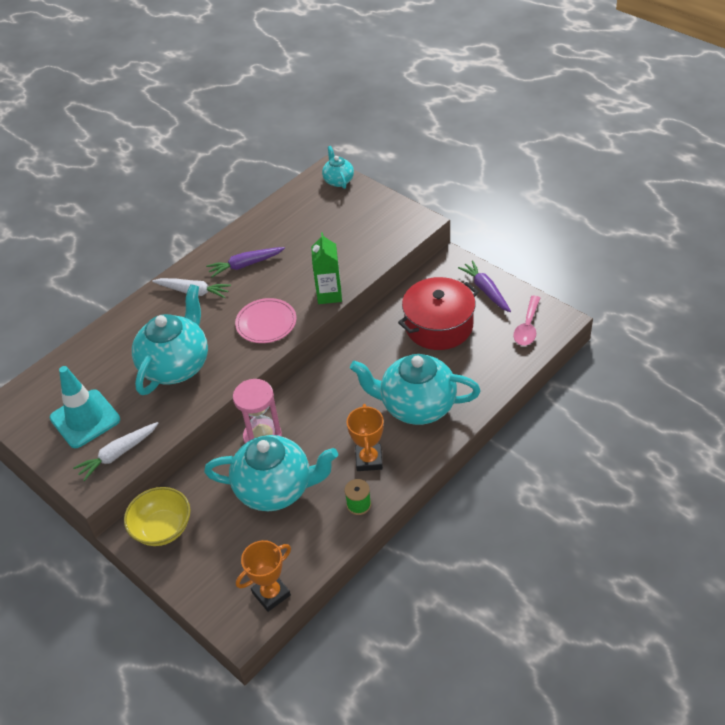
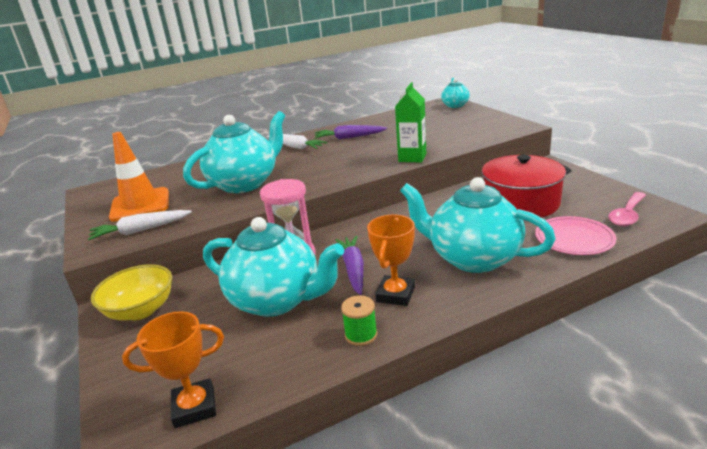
camera: 20 degrees right, 20 degrees down
(85, 419) = (140, 205): turquoise traffic cone -> orange traffic cone
(266, 323) = (343, 168): pink plate -> pink plate (574, 238)
(486, 290) = (581, 185): purple carrot -> purple carrot (353, 269)

